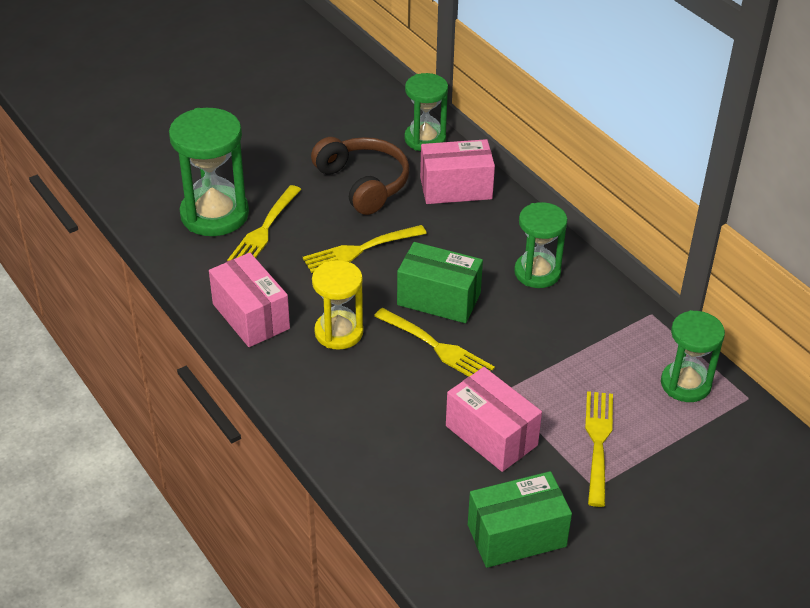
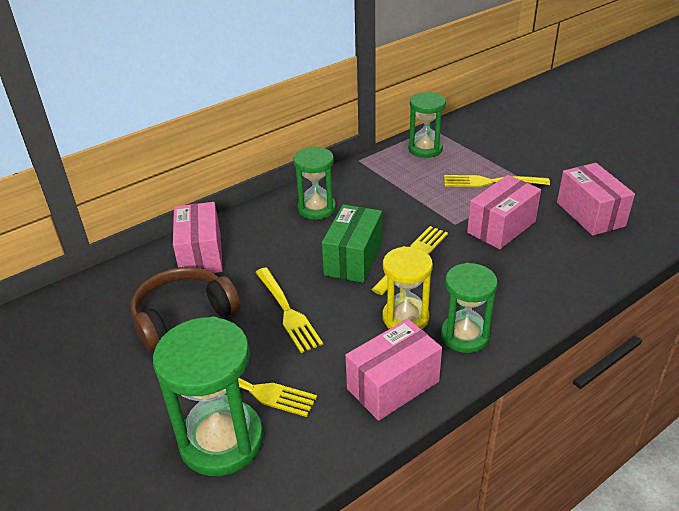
camera: 90 degrees left, 5 degrees down
(425, 139) = (119, 277): green hourglass -> green hourglass (465, 335)
(516, 536) = (590, 214): green box -> pink box

